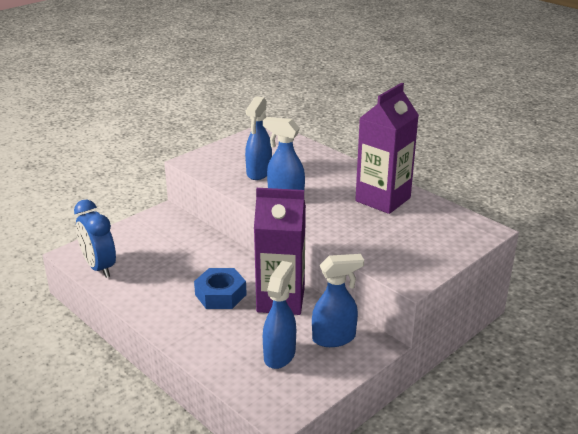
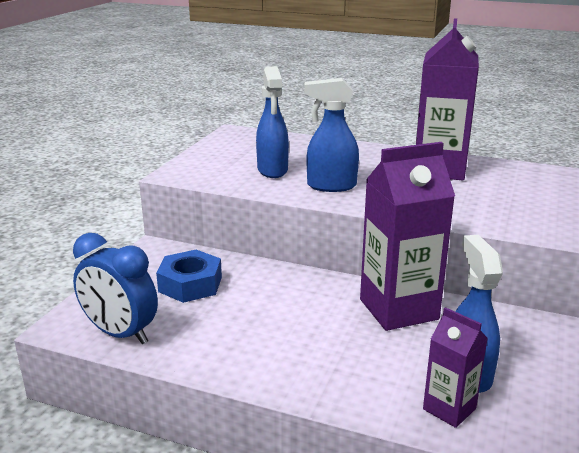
camera: 25 degrees left, 5 degrees down
(220, 294) = (320, 323): blue nut -> blue nut (190, 284)
(244, 371) = (449, 409): none -> purple carton
(334, 338) = (506, 334): blue spray bottle -> none

